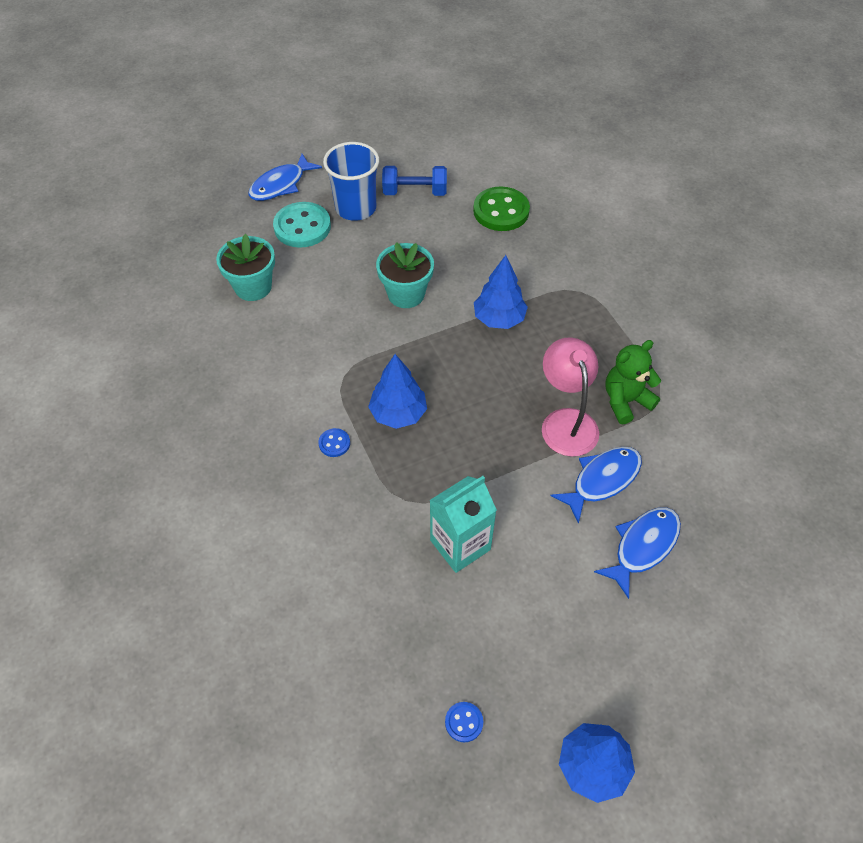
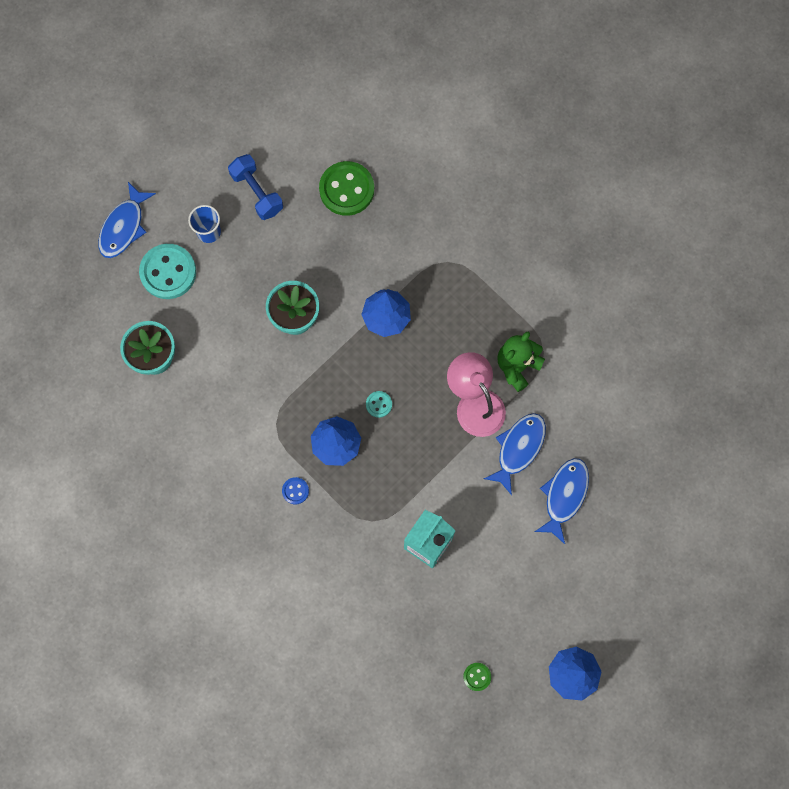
camera: 20 degrees left, 20 degrees up
(355, 208) = (209, 232): blue cup -> blue cup, size x0.58
(415, 192) = (257, 193): blue dumbbell -> blue dumbbell turned 75 degrees clockwise
(460, 391) = (379, 404): none -> turquoise button
(464, 722) = (477, 676): blue button -> green button

